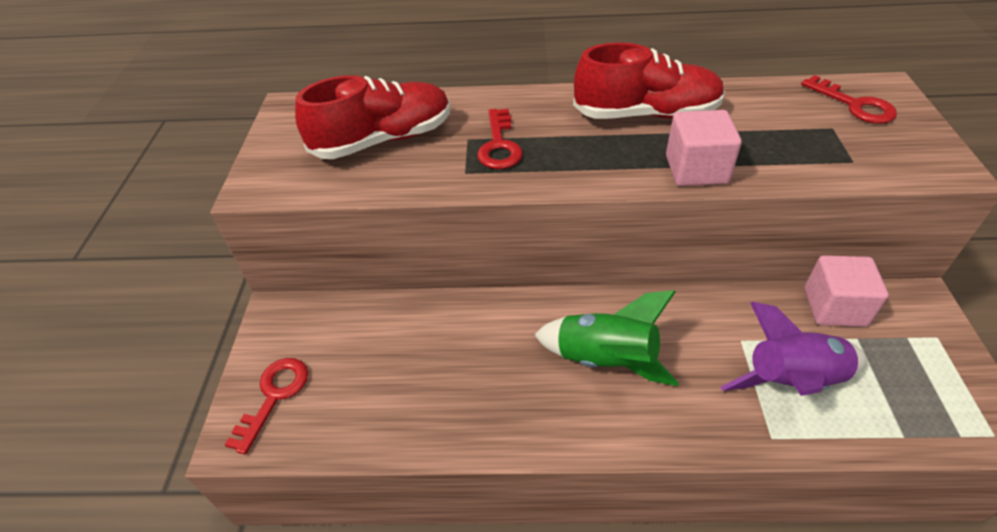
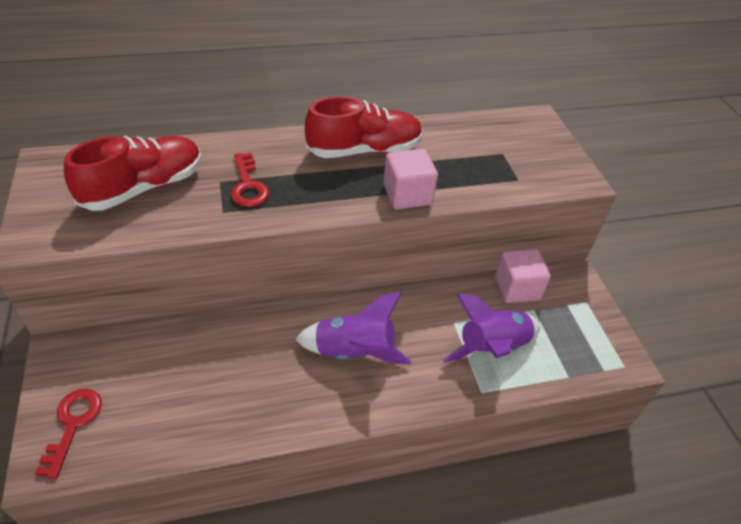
camera: 20 degrees left, 0 degrees up
(605, 360) = (354, 352): green rocket -> purple rocket
(854, 105) = (516, 134): red key -> none

